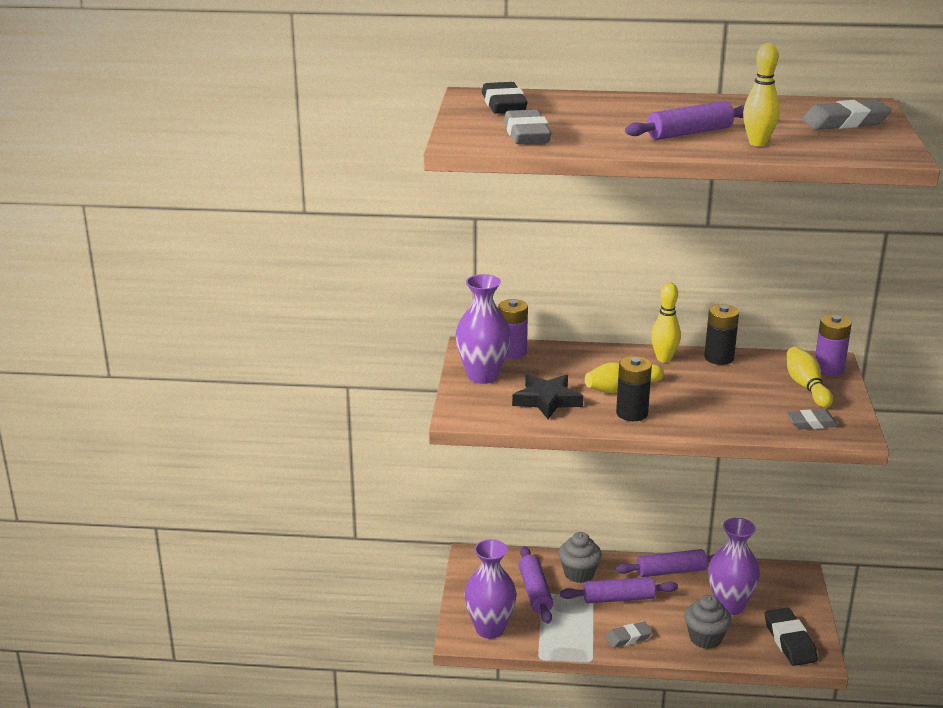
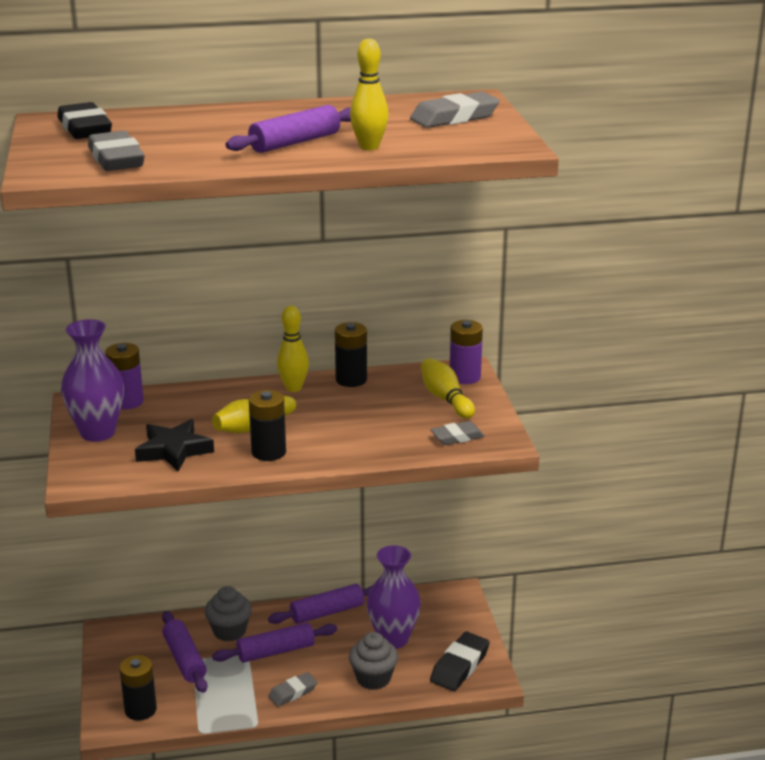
camera: 15 degrees left, 0 degrees up
(490, 629) = (140, 709): purple vase -> black battery
(789, 641) = (460, 666): black eraser -> black eraser turned 60 degrees clockwise

